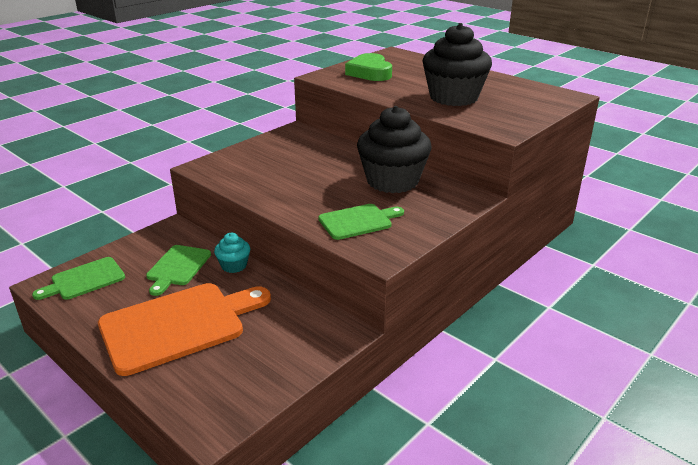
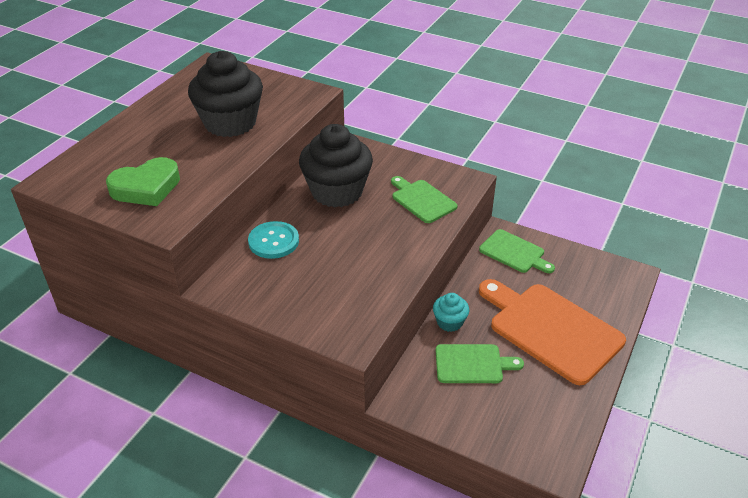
camera: 105 degrees left, 10 degrees up
(84, 280) = (530, 434): green cutting board -> green cutting board (514, 252)
(335, 150) = (273, 241): none -> turquoise button

